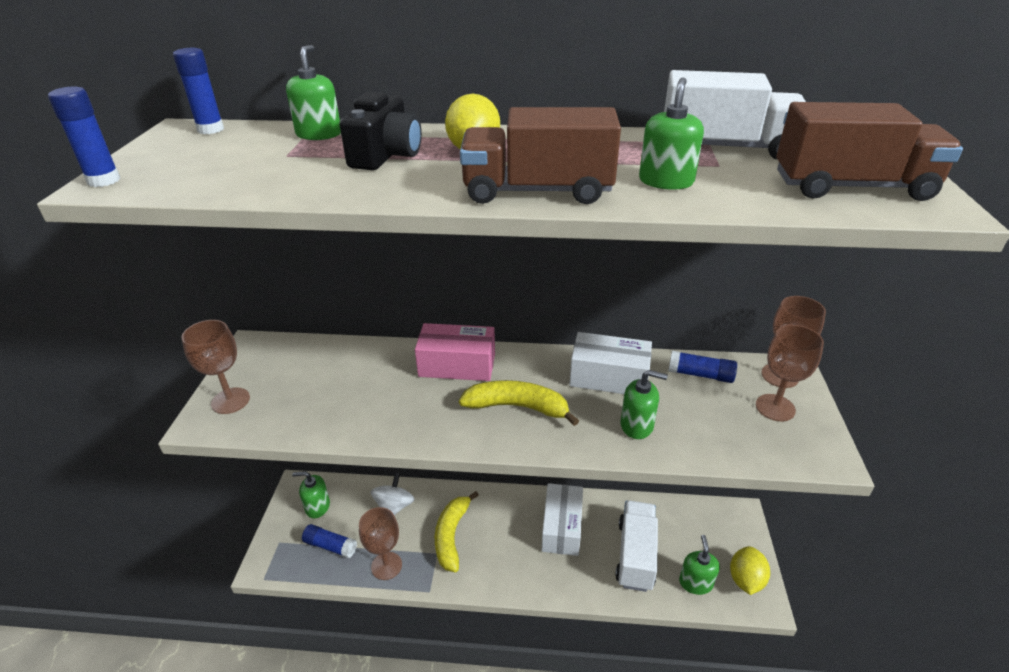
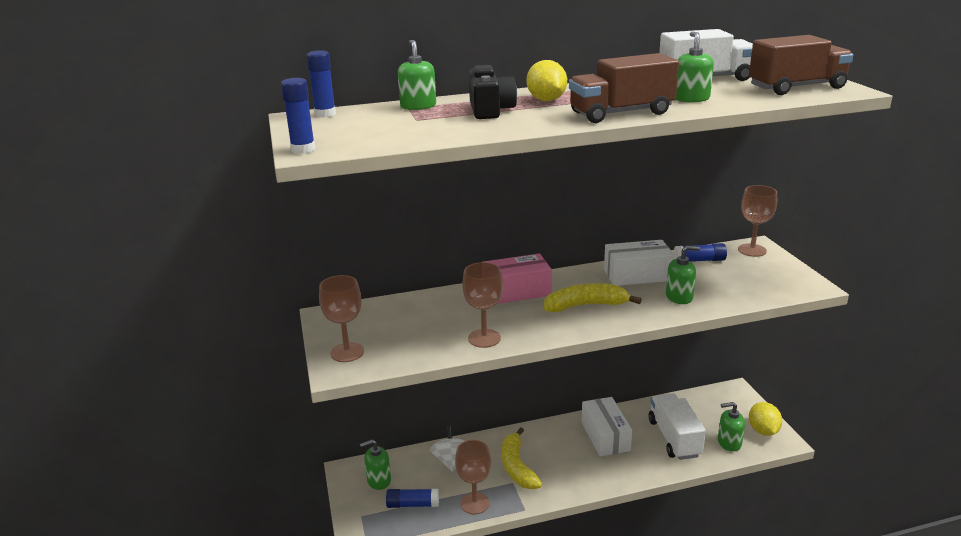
camera: 20 degrees left, 10 degrees down
(695, 582) = (729, 442): green soap dispenser -> green soap dispenser turned 75 degrees counterclockwise
(775, 407) = (761, 268): brown goblet -> brown goblet (484, 338)

